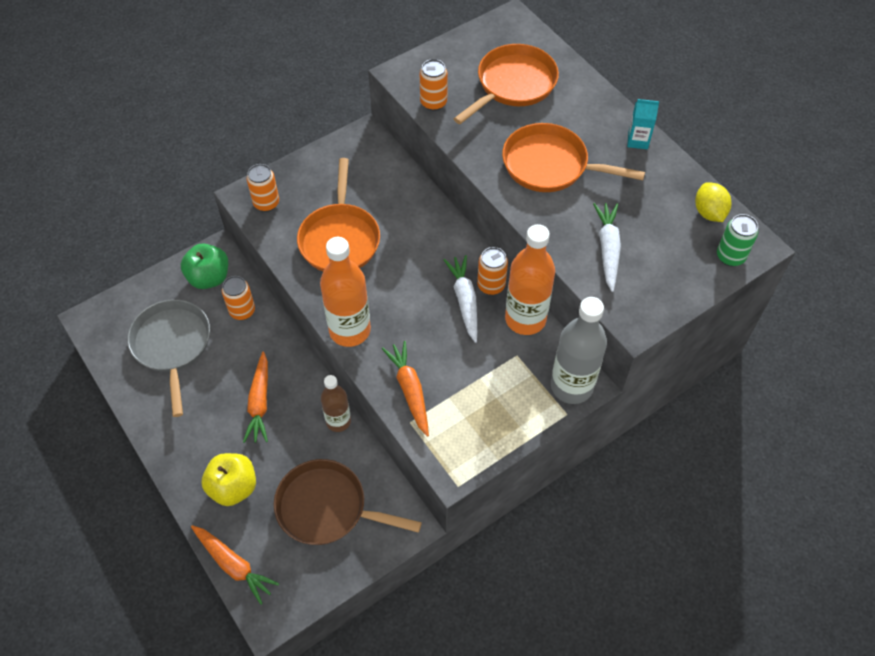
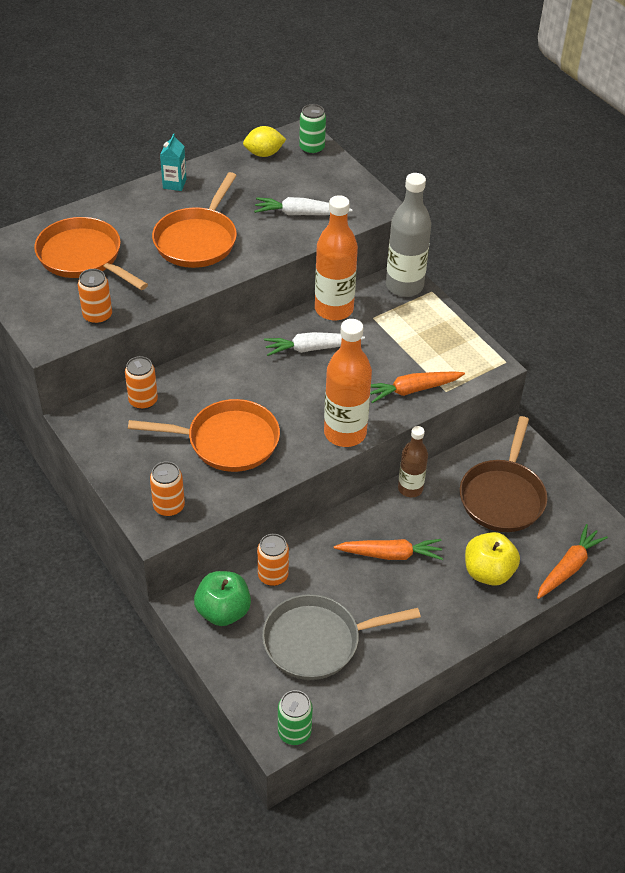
camera: 90 degrees left, 10 degrees down
(89, 331) = (294, 732): none -> green can
(491, 285) = (295, 329): orange can -> orange can (143, 401)

